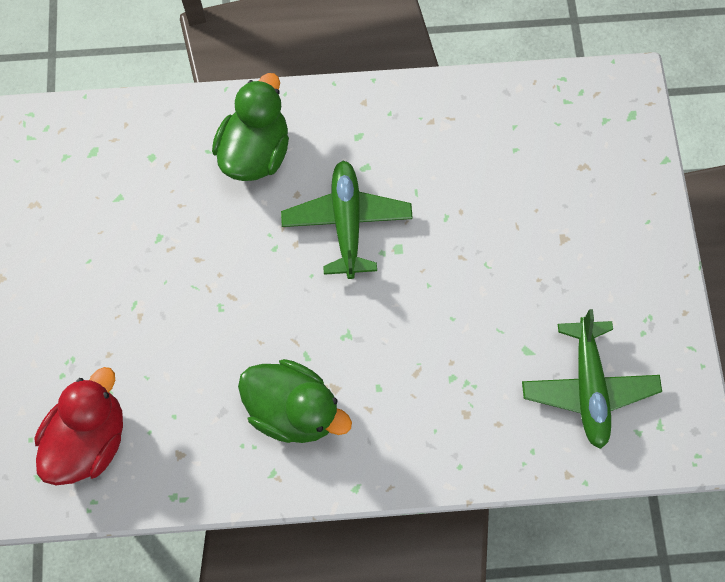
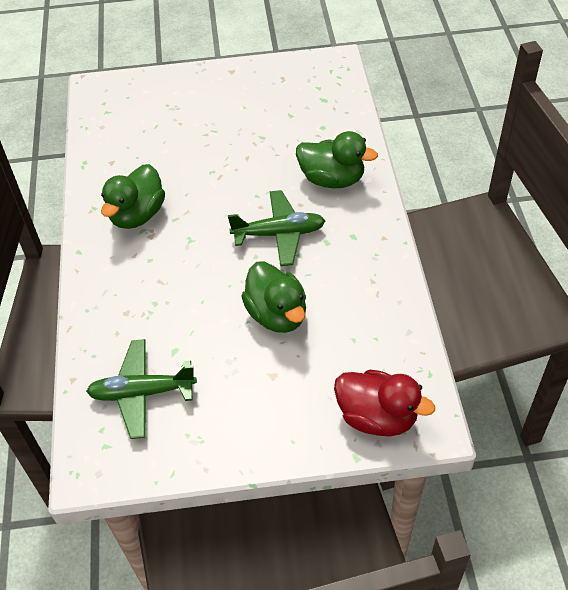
camera: 90 degrees right, 20 degrees down
(90, 438) = (126, 121): red duck -> red duck (377, 417)
(477, 230) = (277, 314): none -> green duck

